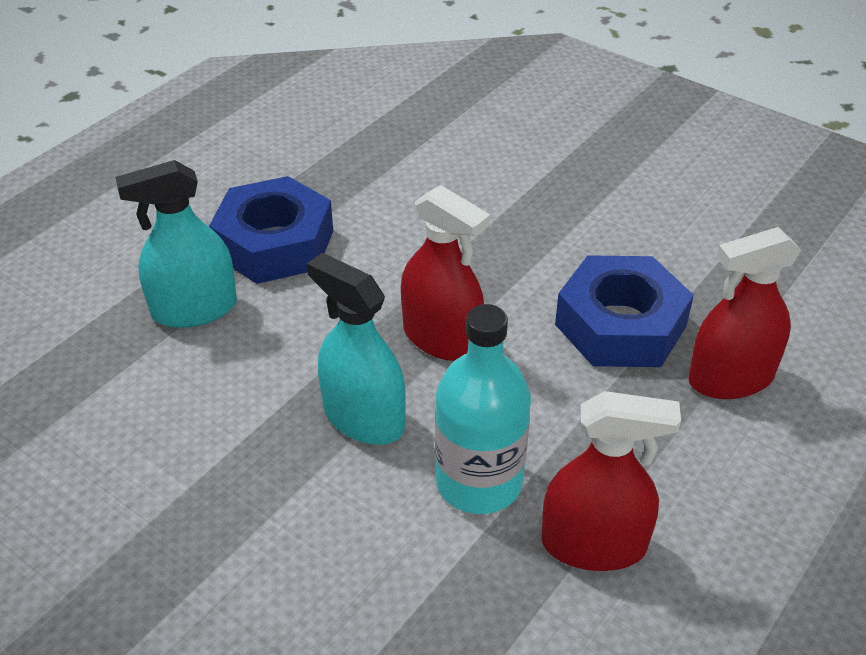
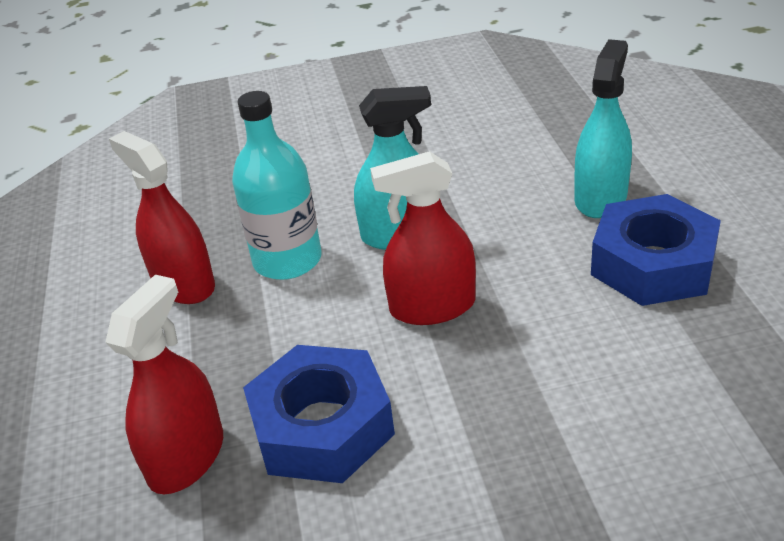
camera: 135 degrees right, 5 degrees down
(593, 544) = (184, 284): red spray bottle -> red spray bottle turned 90 degrees clockwise

